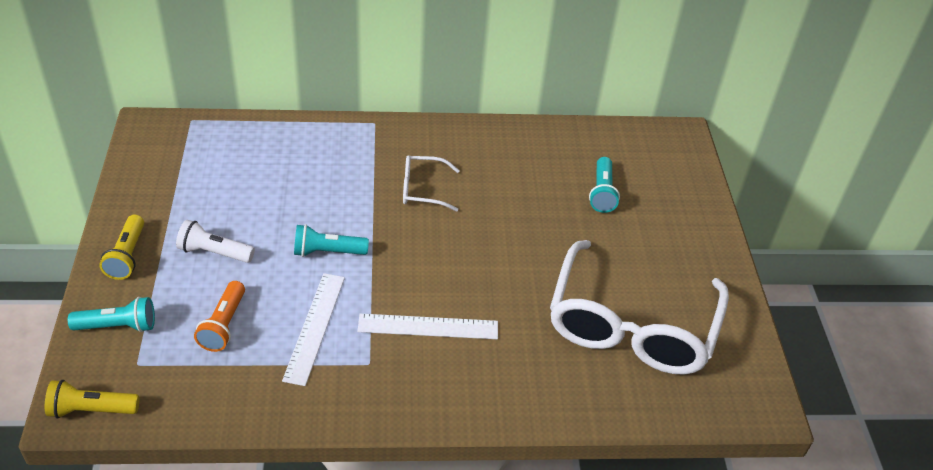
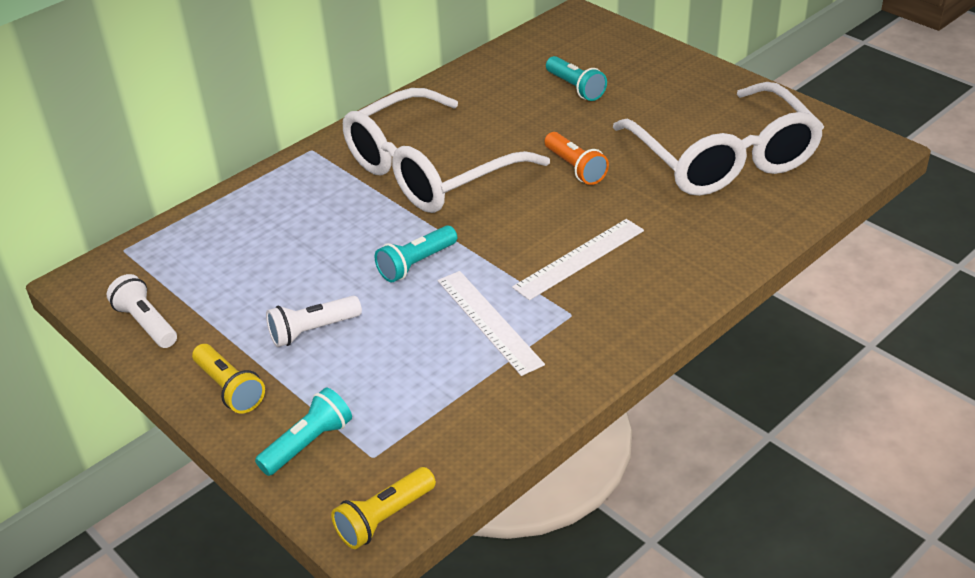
camera: 35 degrees left, 5 degrees down
(142, 179) = (146, 323): none -> white flashlight
(223, 325) = (407, 374): orange flashlight -> orange flashlight (575, 168)
(422, 189) = (429, 171): white glasses -> white glasses, size x2.26

